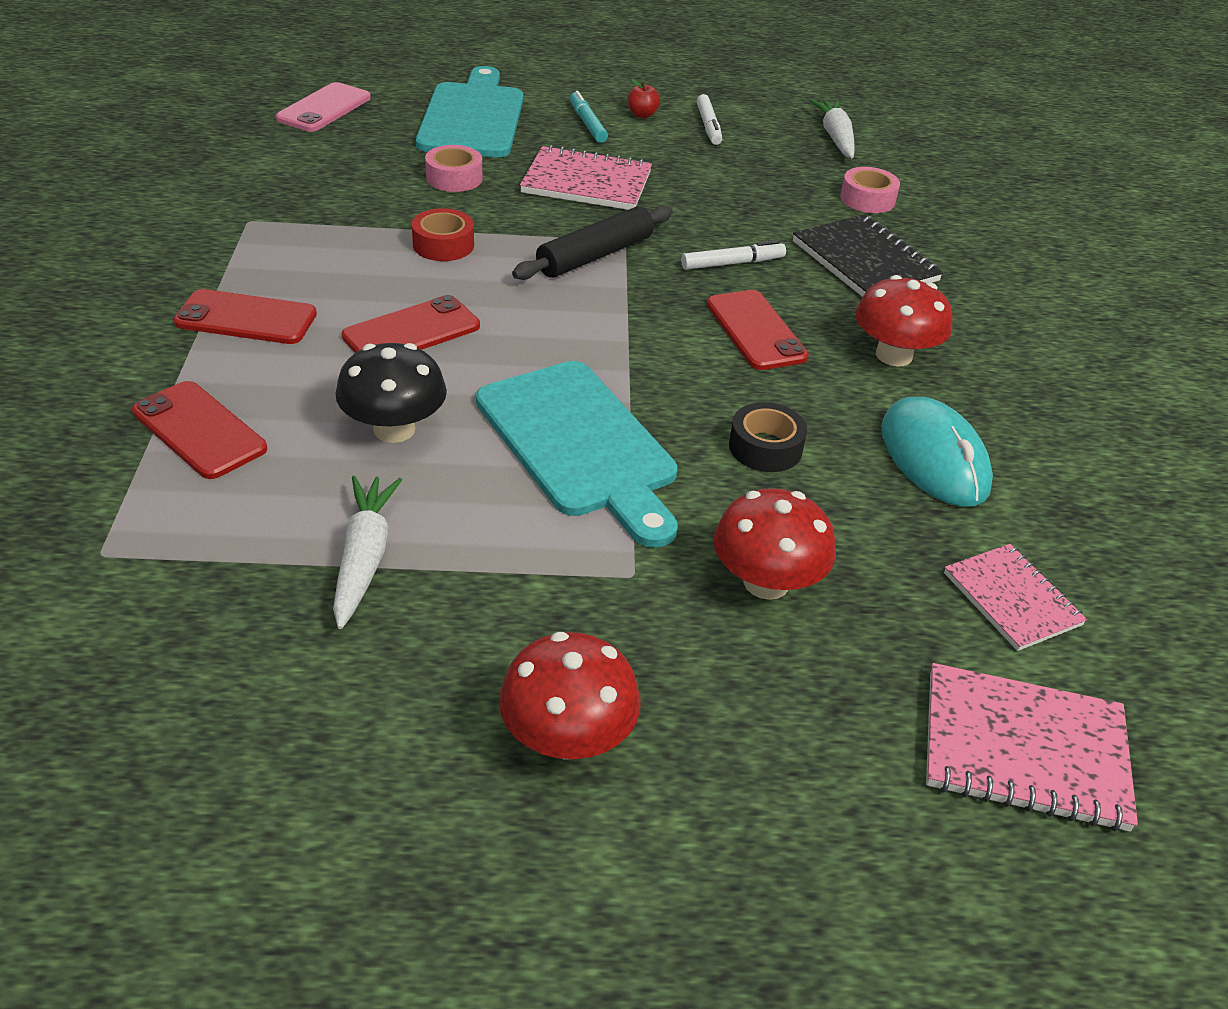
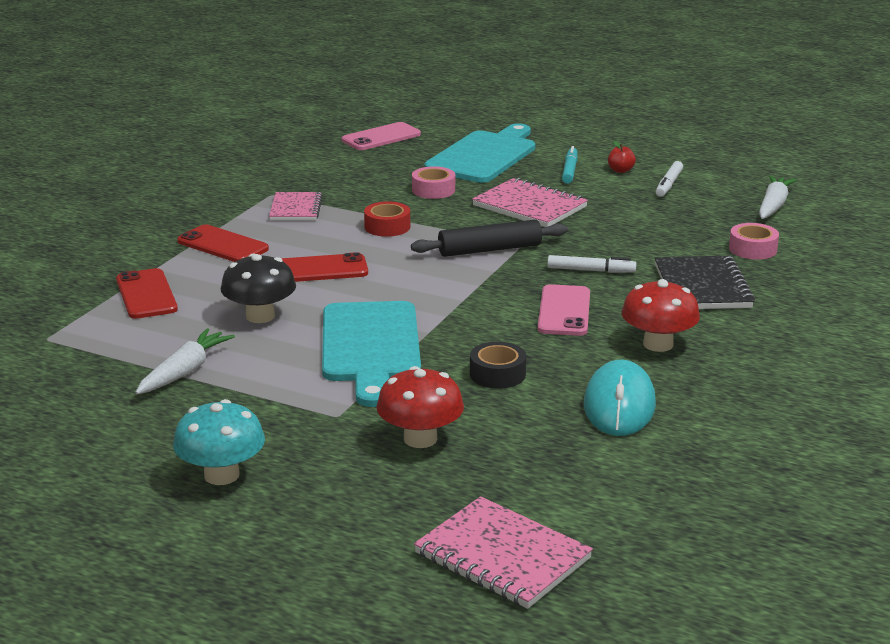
camera: 30 degrees right, 15 degrees down
(567, 737) = (222, 475): red mushroom -> turquoise mushroom
(755, 330) = (564, 311): red phone -> pink phone
(1012, 599) = (586, 487): pink notebook -> pink notebook (296, 209)

